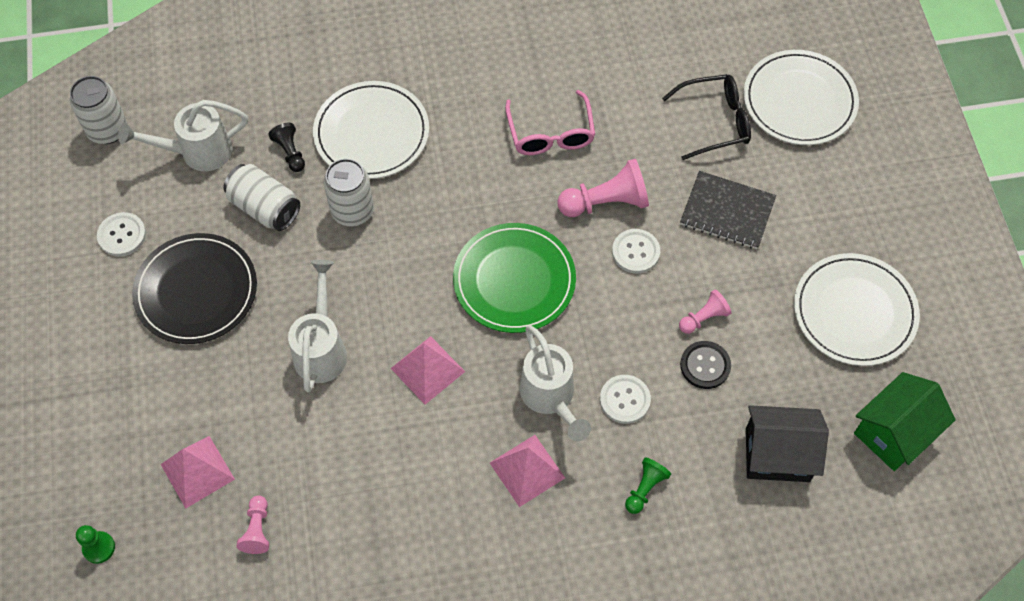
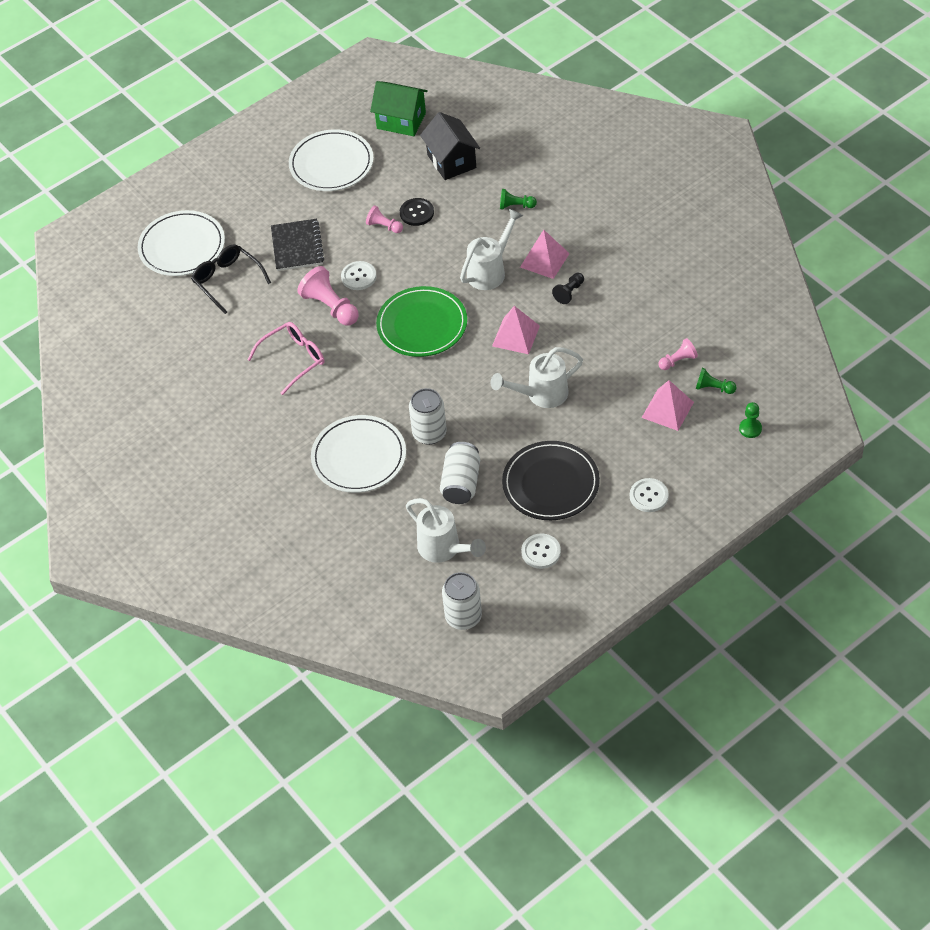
camera: 115 degrees left, 10 degrees down
(187, 544) = (713, 388): none -> green pawn
(290, 152) = (407, 494): black pawn -> black pawn (569, 292)
(625, 400) = (466, 238): white button -> white button (649, 496)

